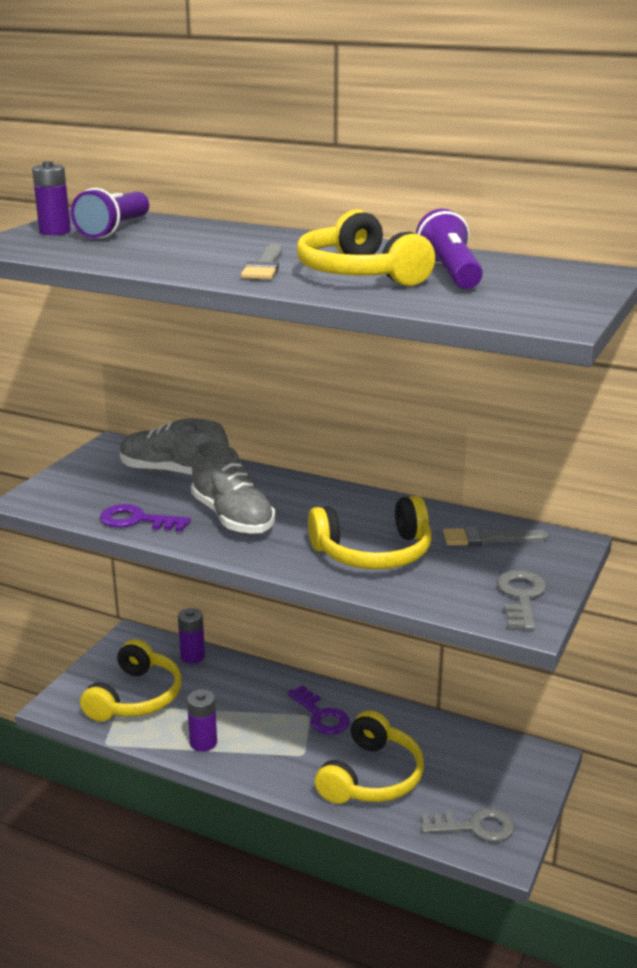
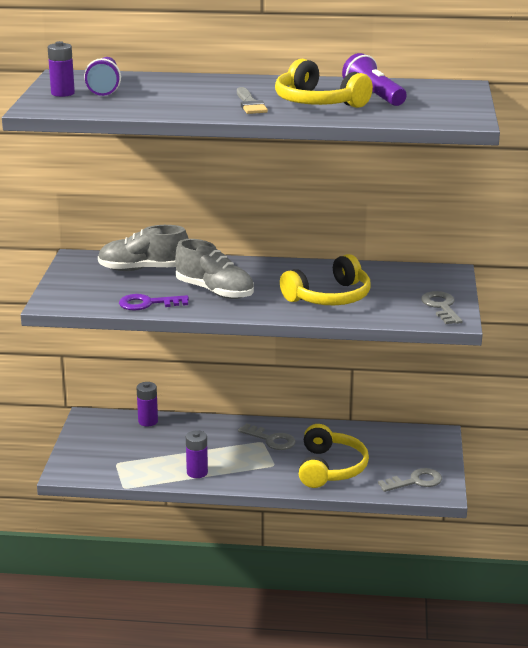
camera: 20 degrees left, 0 degrees up
(136, 697) = (124, 455): yellow headphones -> none
(321, 715) = (271, 440): purple key -> grey key
(488, 539) = (397, 277): grey brush -> none

